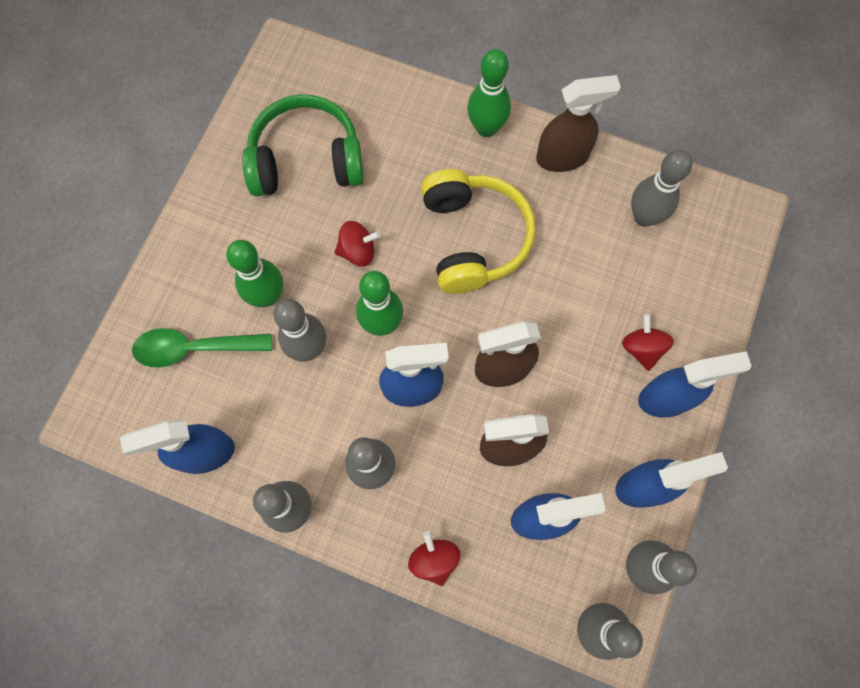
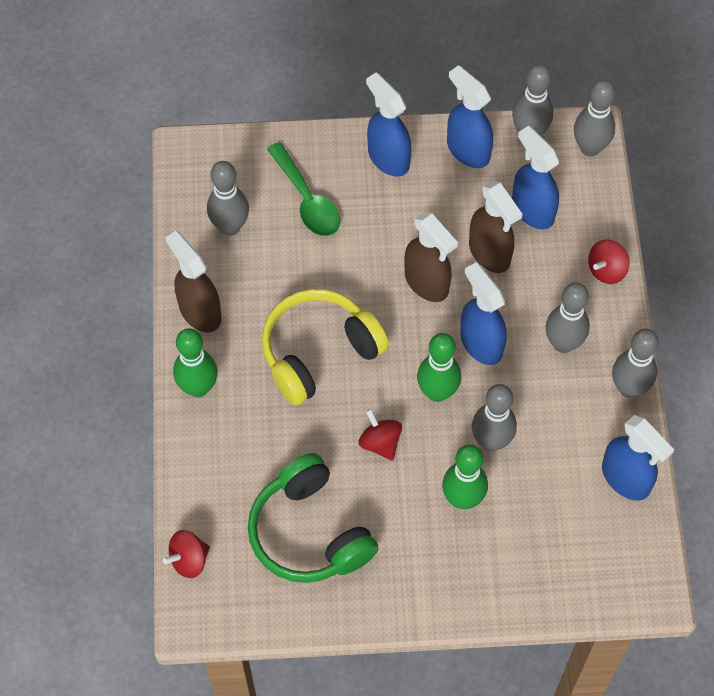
camera: 115 degrees left, 10 degrees down
(194, 348) = (543, 536): green spoon -> green spoon (307, 200)
(642, 348) = (354, 188): red spinning top -> red spinning top (189, 560)

